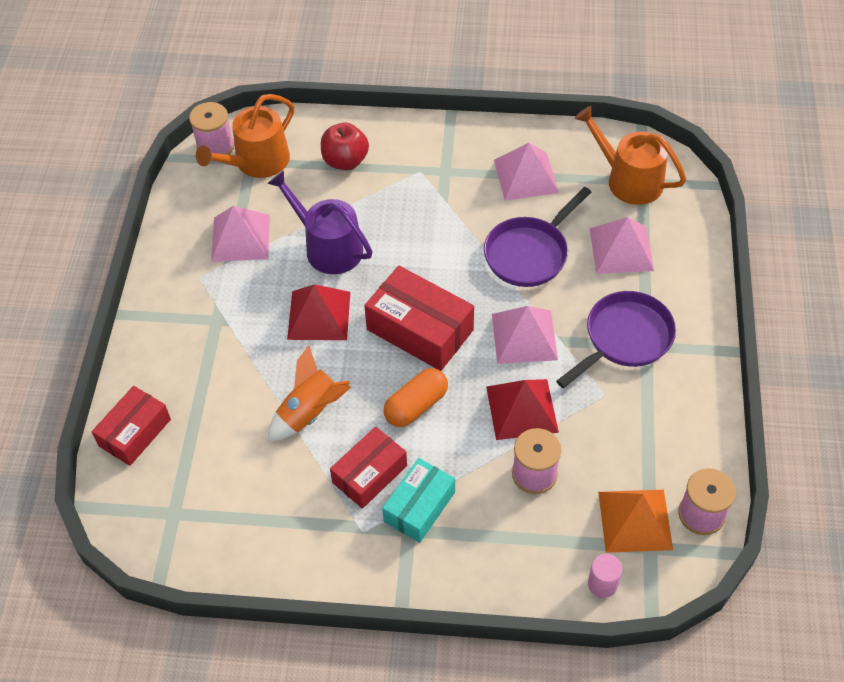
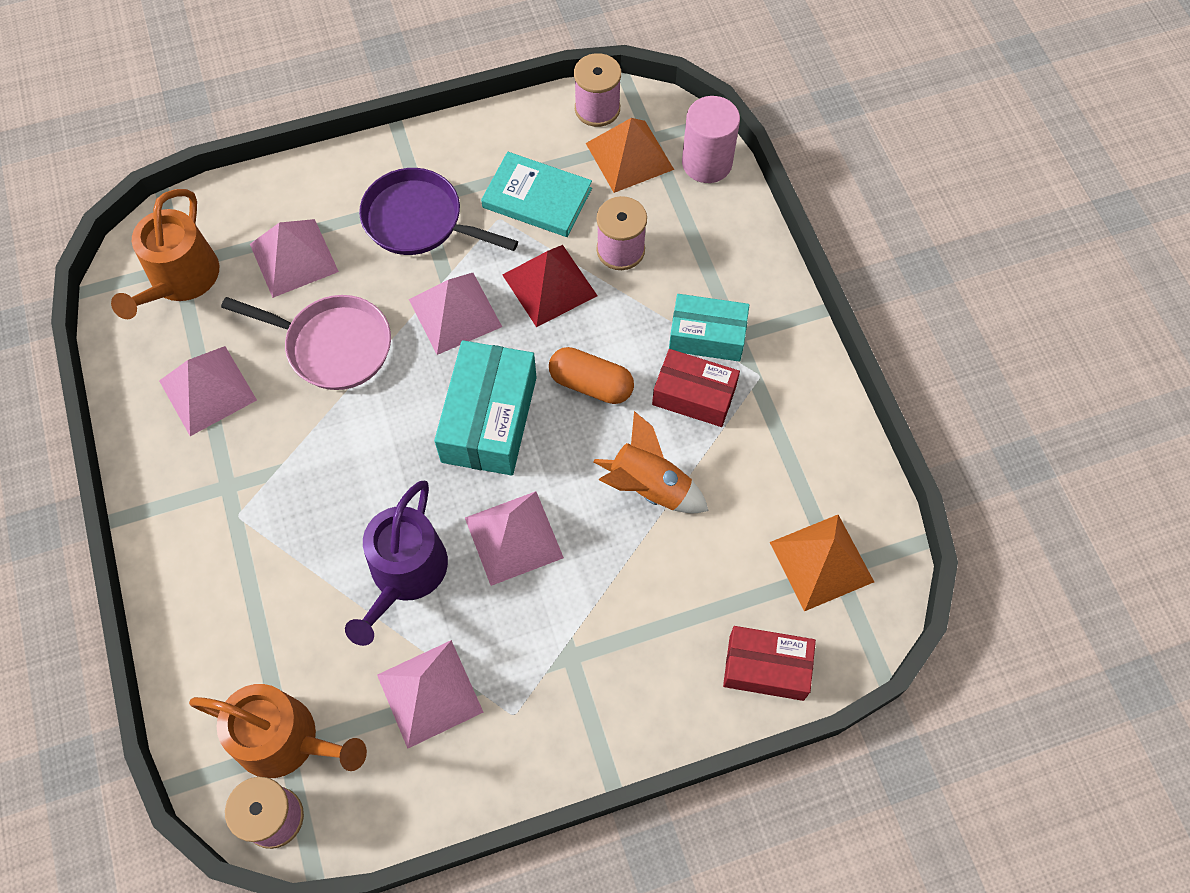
camera: 115 degrees left, 10 degrees up
(186, 504) = (821, 561): none -> orange pyramid
(319, 315) = (513, 537): red pyramid -> pink pyramid
(345, 161) = (247, 618): red apple -> none
(420, 330) = (489, 419): red box -> turquoise box
(529, 253) = (333, 346): purple pan -> pink pan
(602, 584) = (707, 163): pink cylinder -> pink cylinder, size x1.74
(615, 430) = (537, 198): none -> turquoise book

